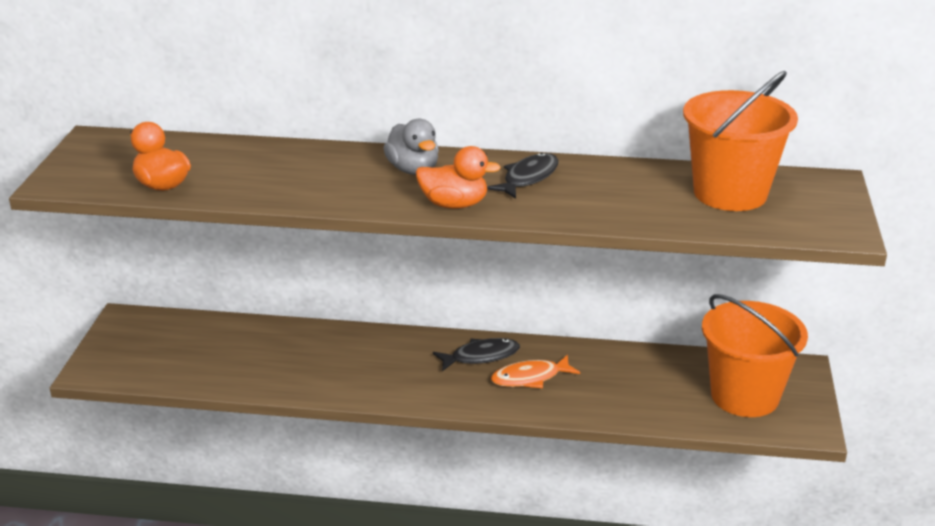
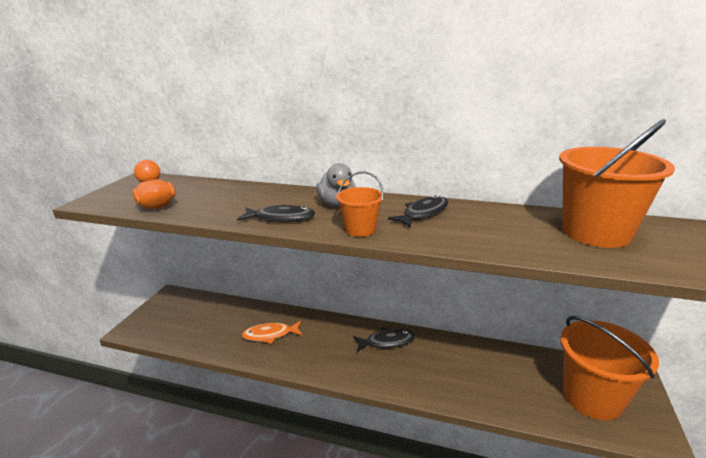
camera: 10 degrees right, 5 degrees down
(346, 194) = (281, 218): none -> black fish
(454, 204) = (360, 229): orange duck -> orange bucket
(530, 378) = (420, 363): orange fish -> orange fish (270, 335)

